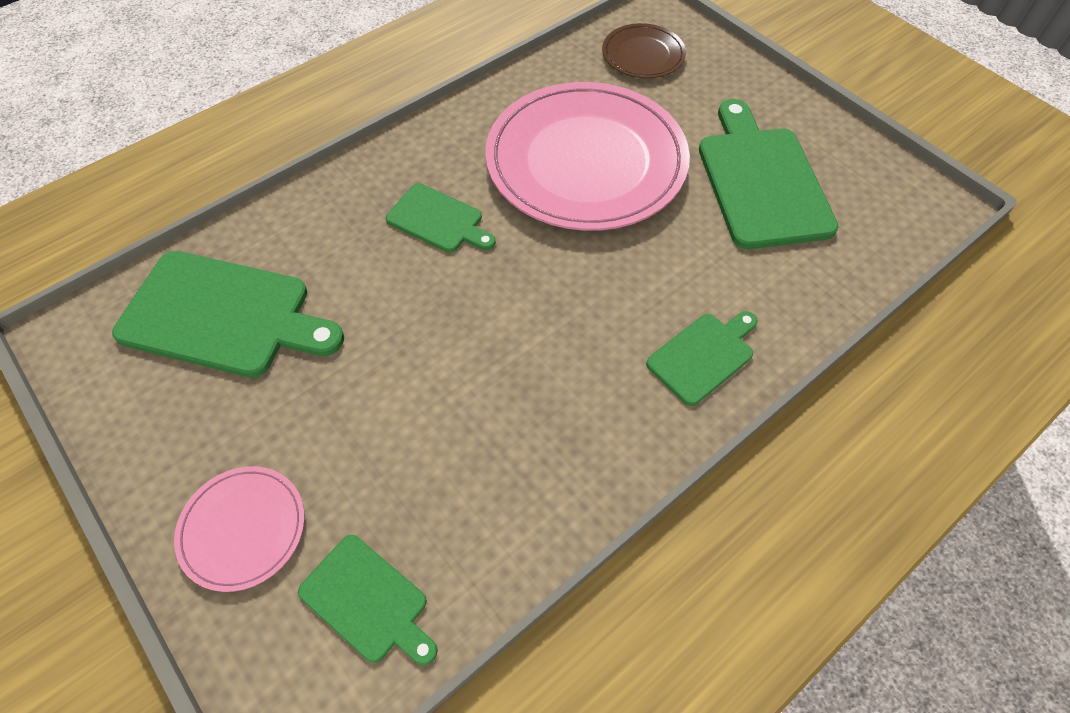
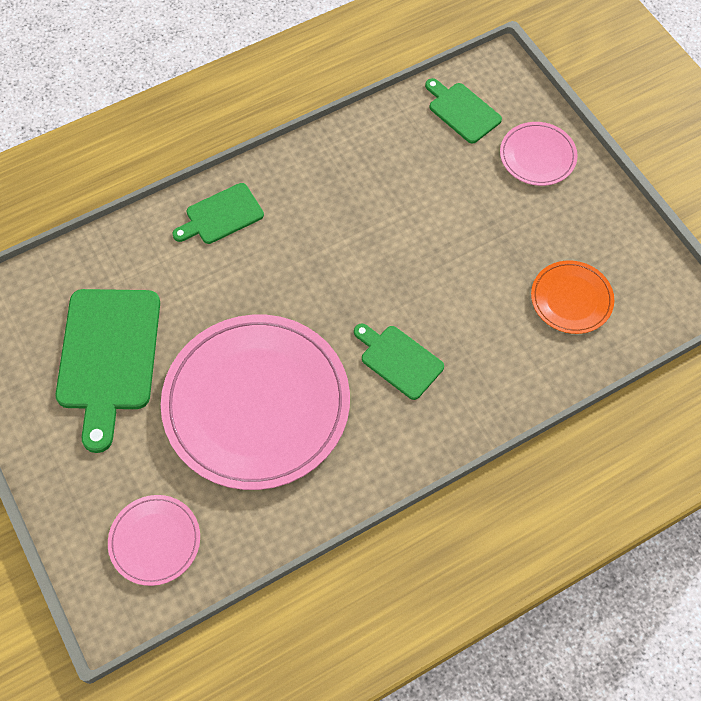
camera: 170 degrees left, 5 degrees up
(223, 315) = (571, 299): green cutting board -> orange plate
(643, 55) = (155, 541): brown plate -> pink plate

